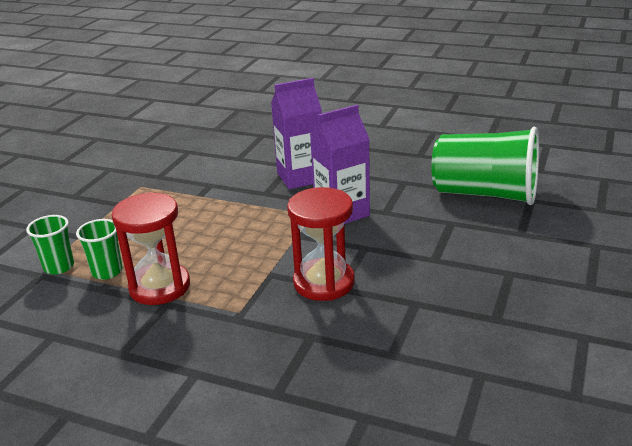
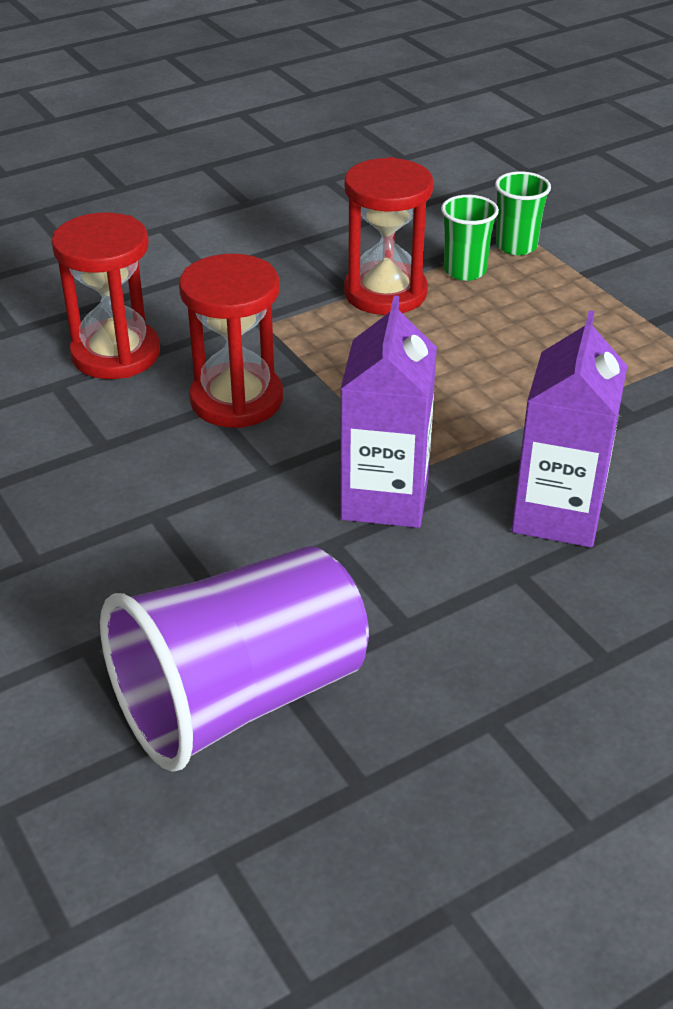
camera: 125 degrees right, 10 degrees up
(335, 350) = (116, 354): none -> red hourglass
(485, 194) = (240, 697): green cup -> purple cup

